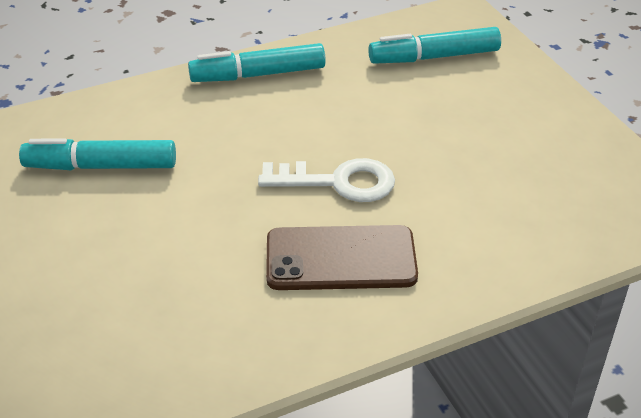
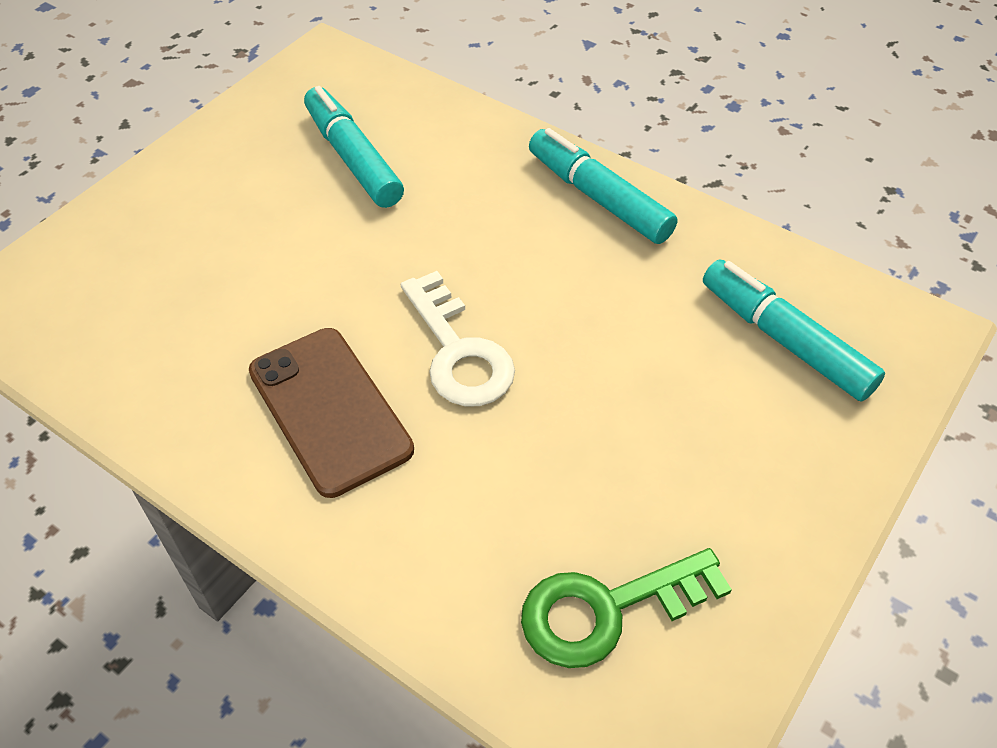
camera: 60 degrees right, 10 degrees up
(571, 194) = (608, 609): none -> green key

